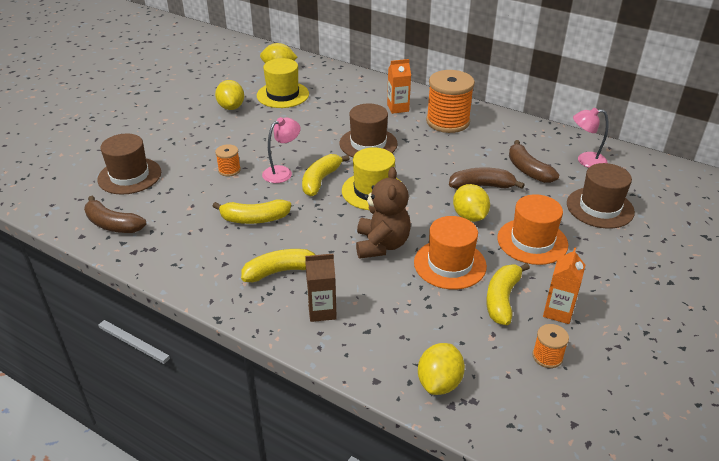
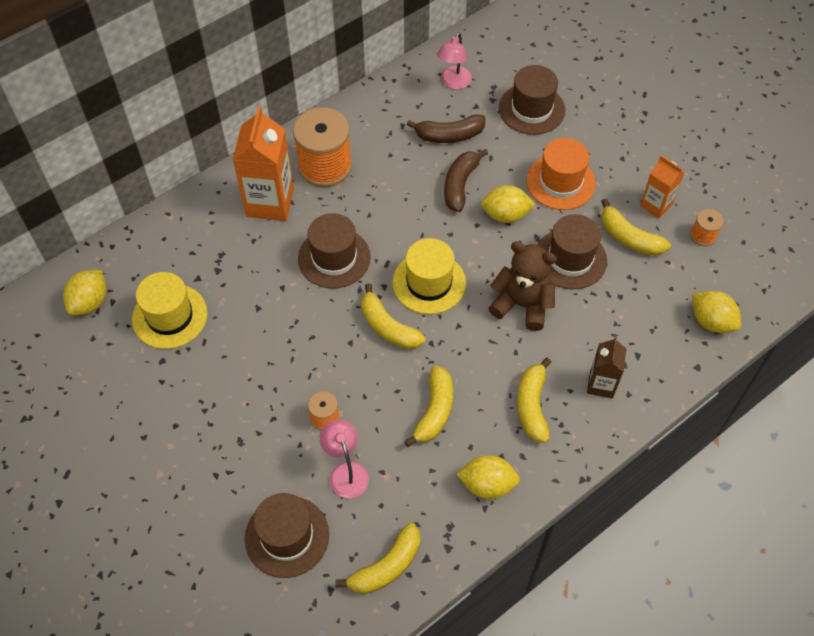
camera: 70 degrees left, 20 degrees up
(113, 224) = (386, 566): brown banana -> yellow banana
(231, 107) = (170, 385): yellow lemon -> yellow lemon (487, 484)
(282, 172) = (354, 361): pink lamp -> pink lamp (346, 472)
(398, 108) = (270, 202): orange carton -> orange carton, size x1.75
(450, 264) = (570, 259): orange hat -> brown hat

